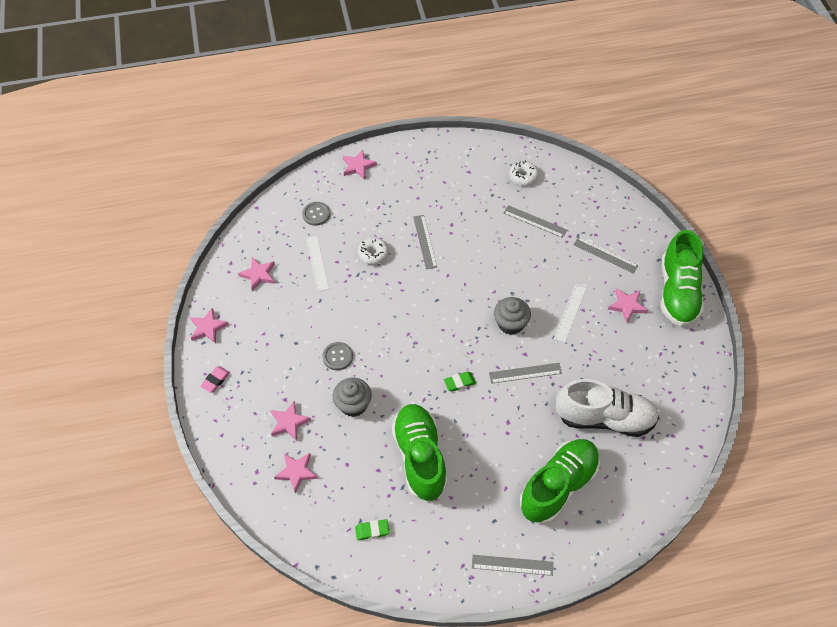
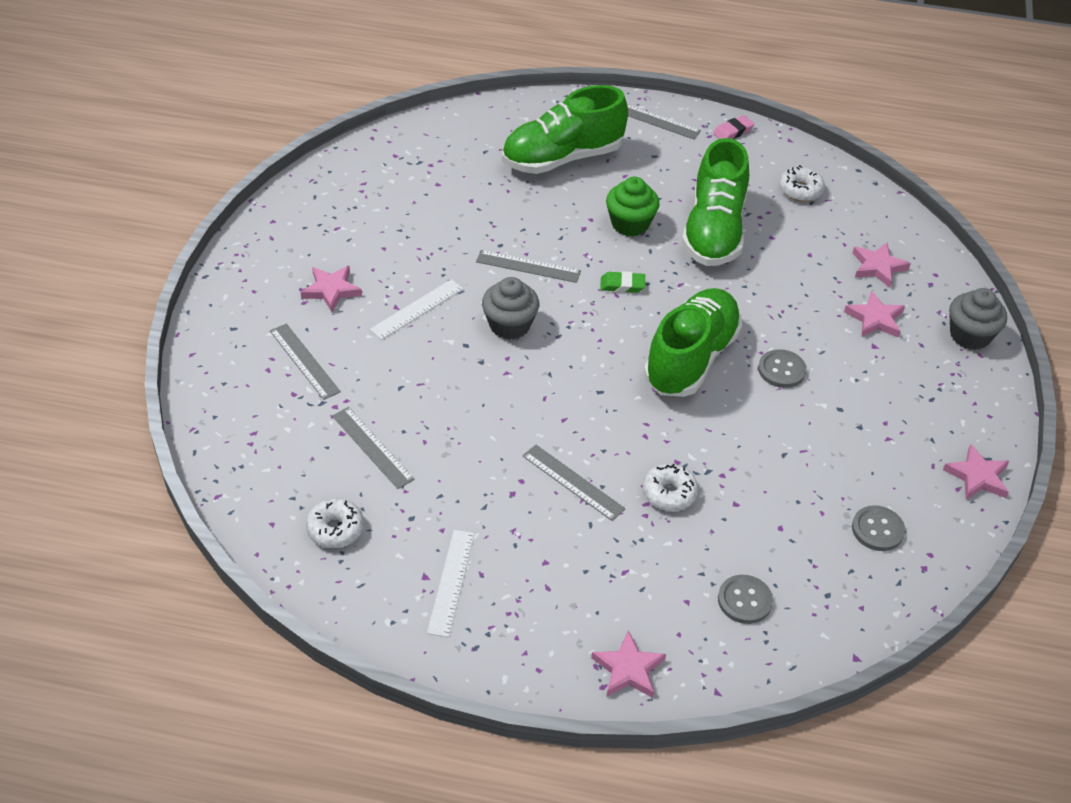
camera: 160 degrees left, 10 degrees down
(215, 380) = (973, 401): pink eraser -> pink eraser (733, 131)
(258, 275) = (877, 529): pink star -> grey button
(317, 263) = (770, 512): white ruler -> white ruler (451, 582)
(353, 404) = (779, 309): grey cupcake -> grey cupcake (969, 335)
(372, 530) = (800, 190): green eraser -> white donut
(424, 241) = (573, 482): grey ruler -> grey ruler turned 60 degrees counterclockwise
(479, 439) = (630, 224): none -> green cupcake
(605, 418) = (461, 193): white shoe -> none
(678, 292) = (247, 281): green shoe -> green shoe (691, 358)

